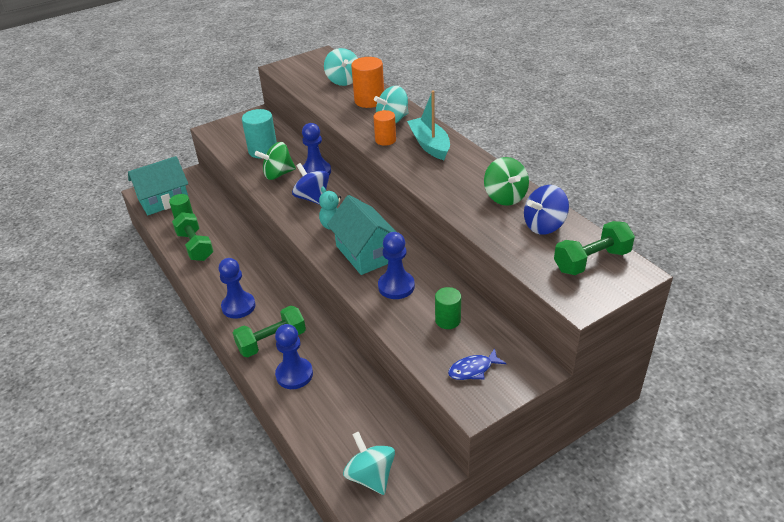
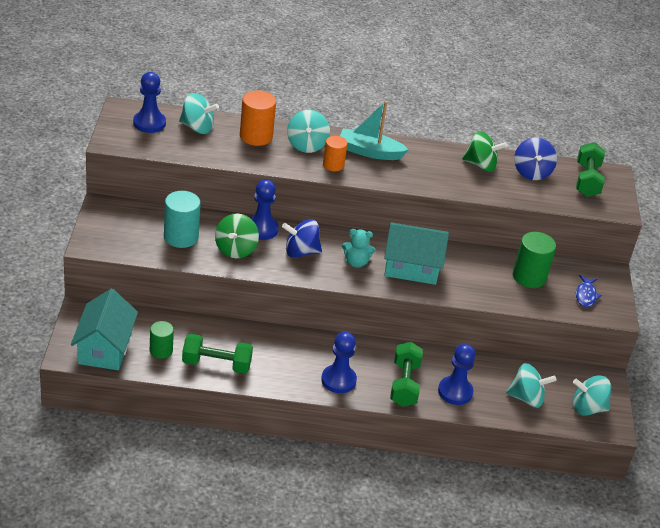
camera: 60 degrees left, 0 degrees up
(336, 424) = (526, 398): none -> turquoise spinning top
(396, 286) = (468, 277): blue pawn -> blue pawn (149, 123)
(447, 320) = (529, 277): green cylinder -> green cylinder, size x1.56

